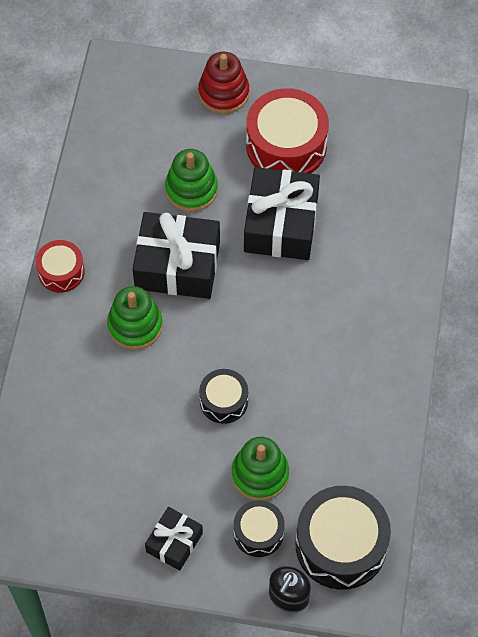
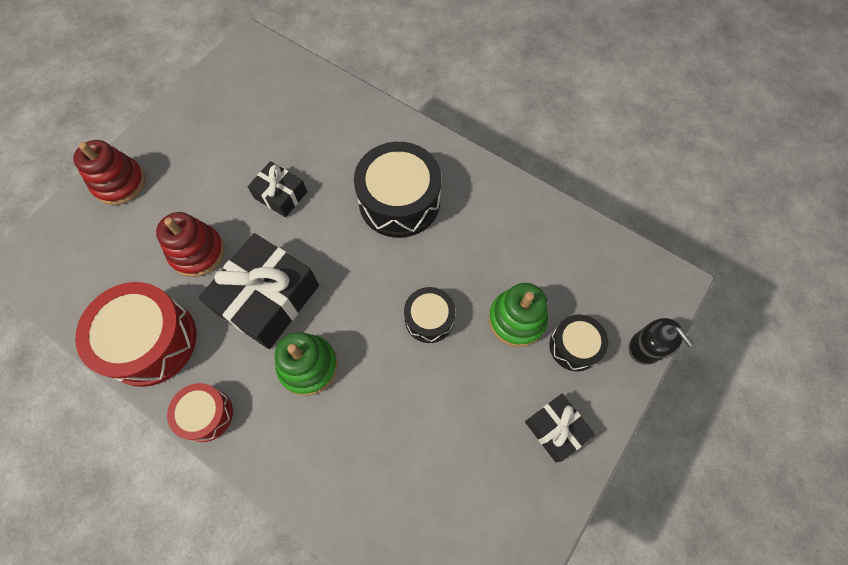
camera: 65 degrees left, 5 degrees up
(191, 189) = (197, 252): green stacking toy -> red stacking toy
(281, 224) = (280, 195): black gift -> black gift, size x0.55
(286, 145) = (207, 158): red drum -> red drum (150, 341)
(341, 545) = (611, 282): black drum -> black drum (399, 201)

